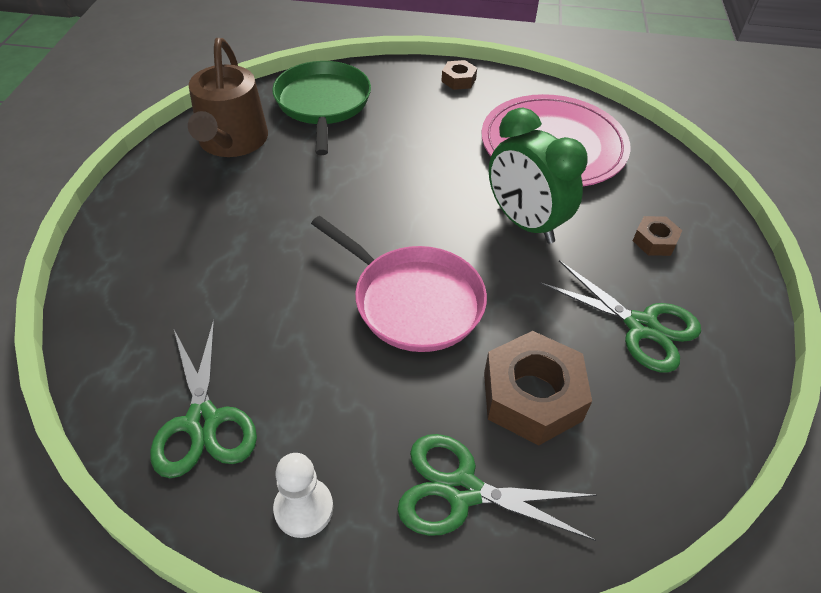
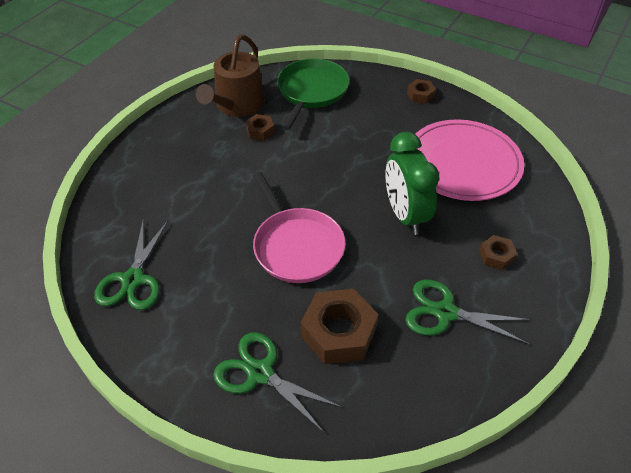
camera: 25 degrees right, 0 degrees up
(281, 167) = (260, 131): none -> brown nut
(303, 508) = (163, 349): white pawn -> none
(641, 326) = (445, 312): green scissors -> green scissors turned 135 degrees clockwise

